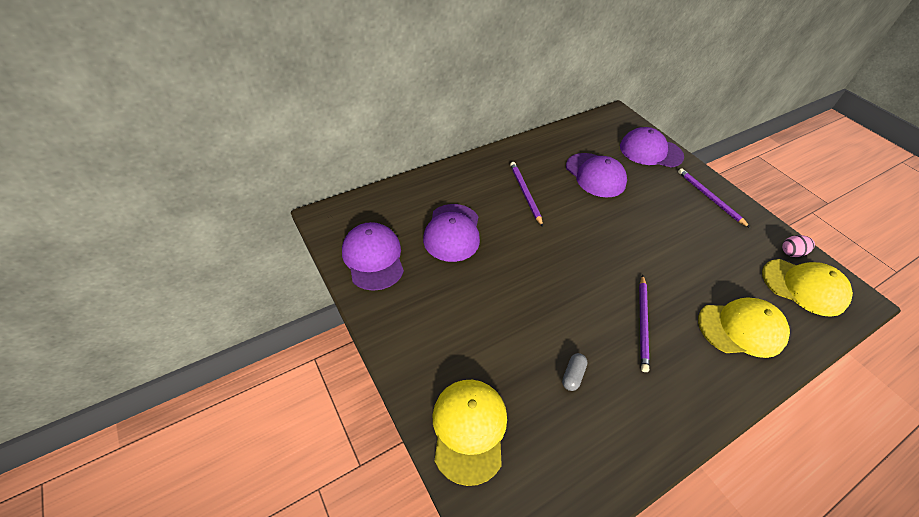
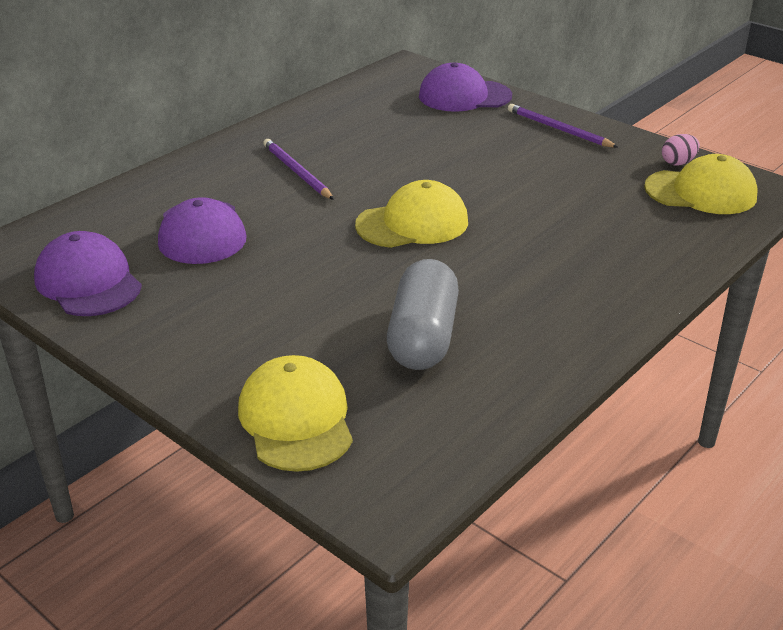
camera: 15 degrees left, 15 degrees down
(572, 375) = (423, 337): grey capsule -> grey capsule, size x2.45
(595, 175) = (393, 134): purple cap -> none
(642, 323) = (502, 268): purple pencil -> none
(741, 329) = (631, 247): yellow cap -> yellow cap (412, 223)

